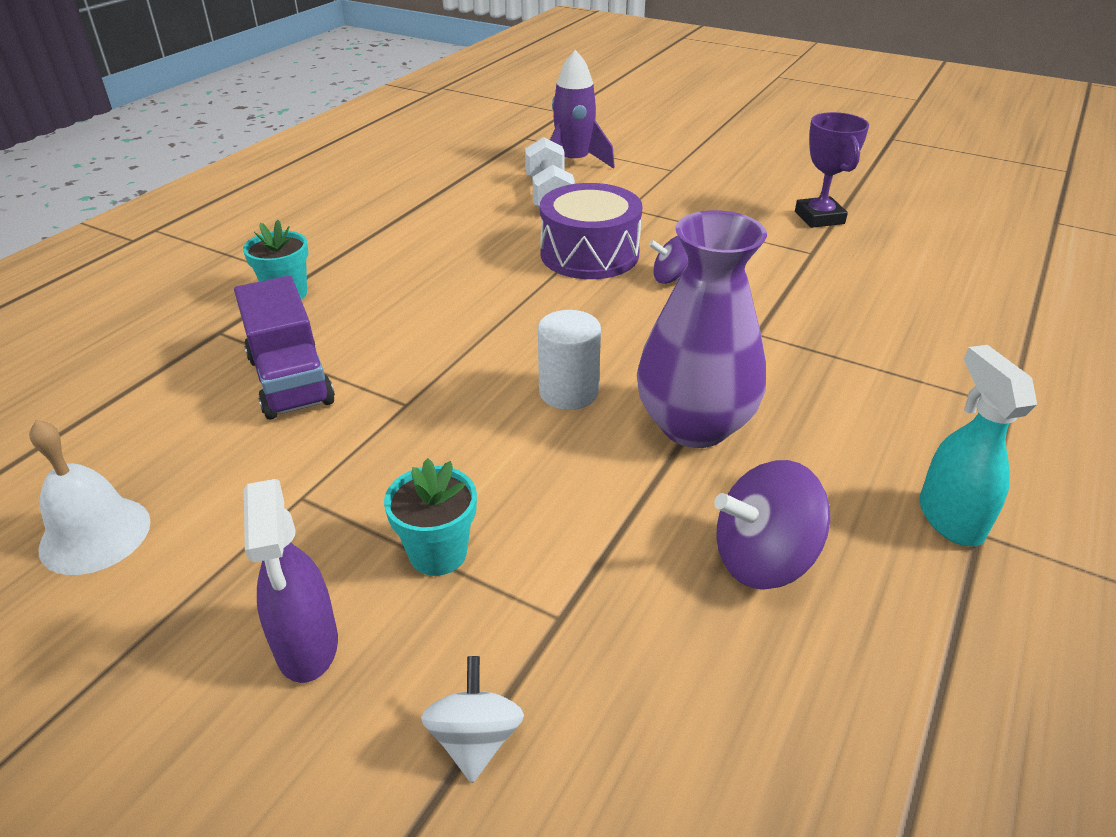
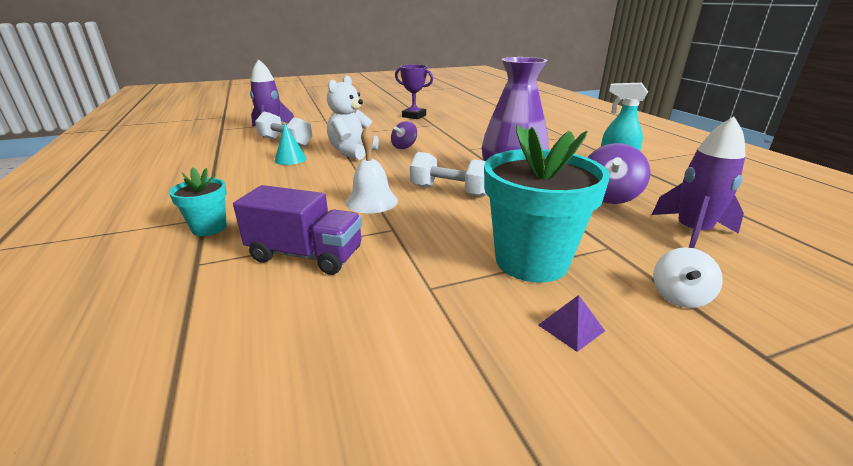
camera: 50 degrees left, 10 degrees down
(95, 534) = (349, 395): white bell -> white bell (371, 201)
(307, 647) = (571, 327): purple spray bottle -> purple pyramid
(438, 553) = (531, 261): turquoise flower pot -> turquoise flower pot, size x1.95
(475, 739) = (679, 296): white spinning top -> white spinning top turned 105 degrees counterclockwise
(503, 230) = (290, 159): none -> turquoise cone
(568, 392) = (449, 191): white cylinder -> white dumbbell
(589, 254) = (352, 152): purple drum -> white teddy bear
(732, 710) = (692, 232): none -> purple rocket

